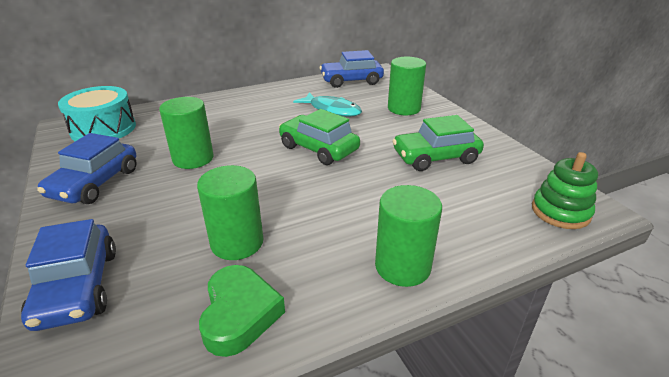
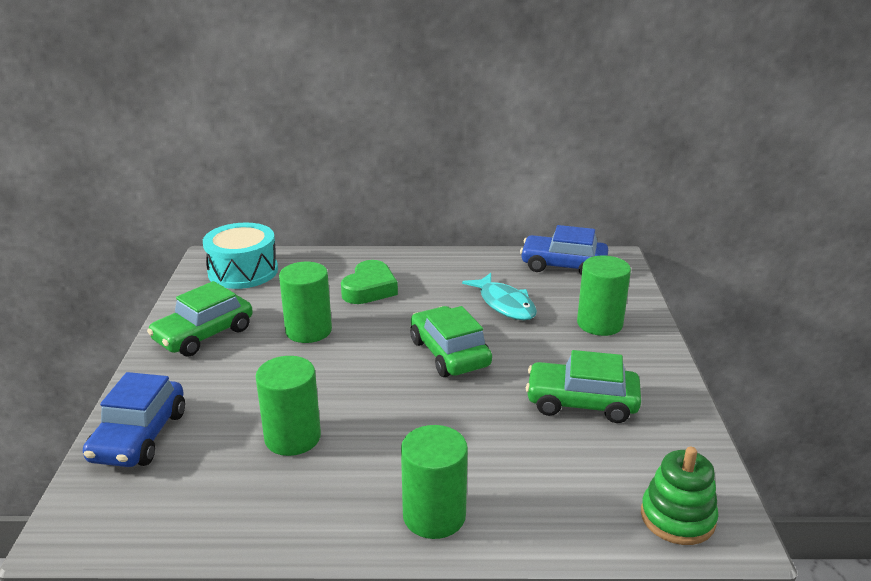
camera: 25 degrees right, 5 degrees down
(95, 183) = (203, 334): blue car -> green car
(239, 314) = (251, 506): green heart -> green heart (369, 289)

